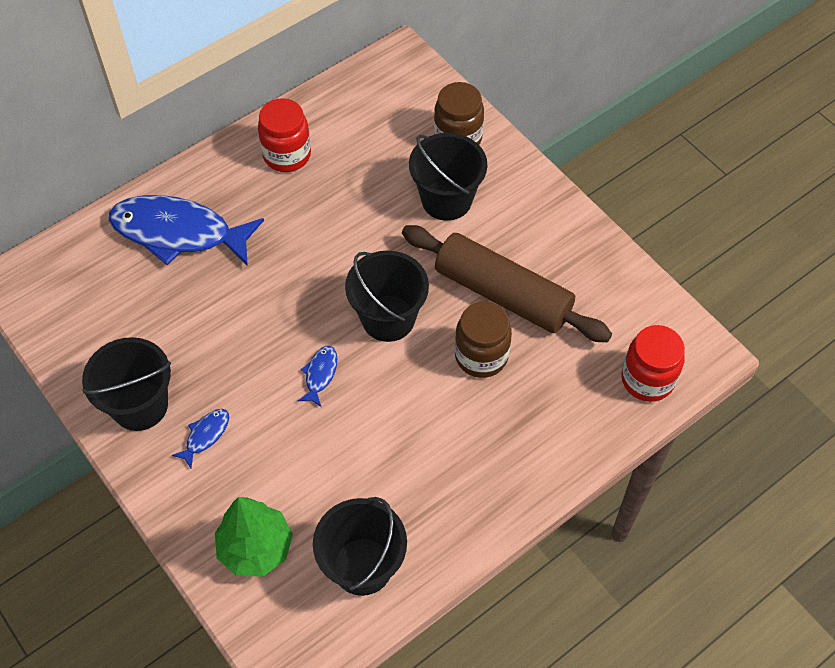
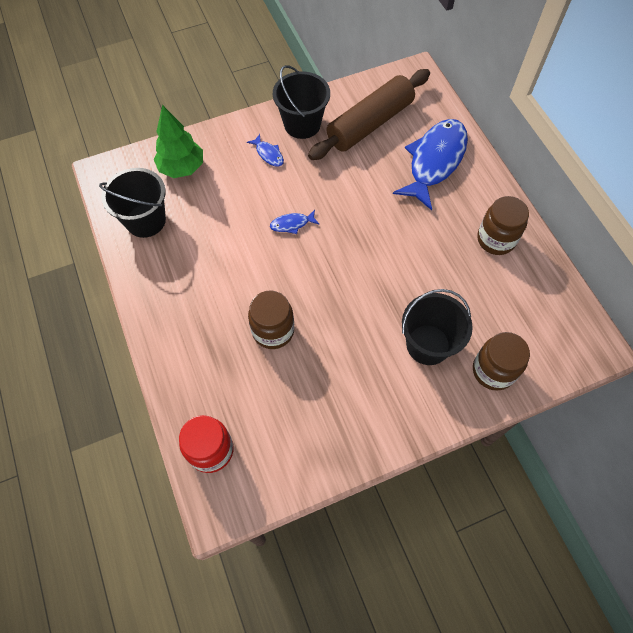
camera: 105 degrees right, 5 degrees up
(287, 155) = (496, 239): red jar -> brown jar
(320, 374) = (292, 224): blue fish -> blue fish turned 135 degrees clockwise
(388, 318) = (325, 276): black bucket -> none
(502, 293) = (324, 362): brown rolling pin -> brown rolling pin (370, 123)

